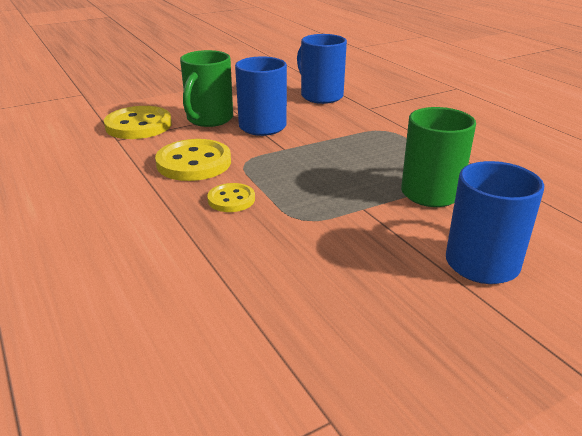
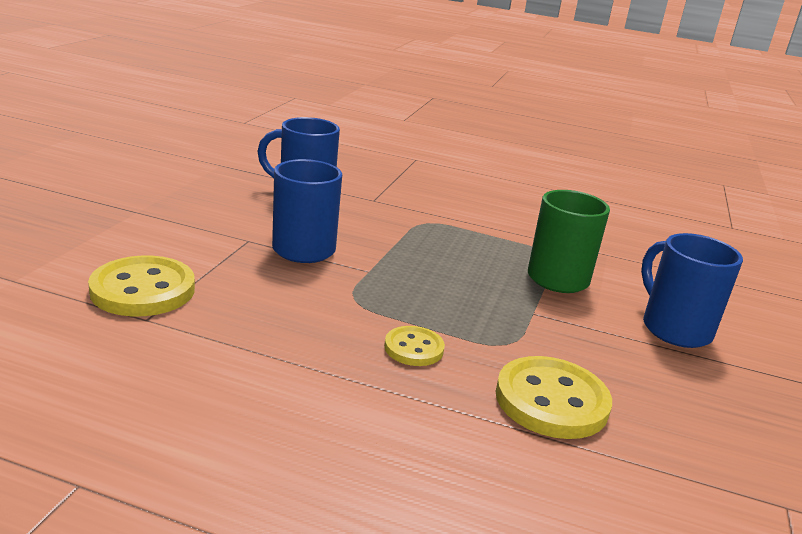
camera: 45 degrees left, 5 degrees down
(194, 163) = (302, 319): yellow button -> yellow button (551, 401)
(209, 119) = (225, 257): green mug -> none

